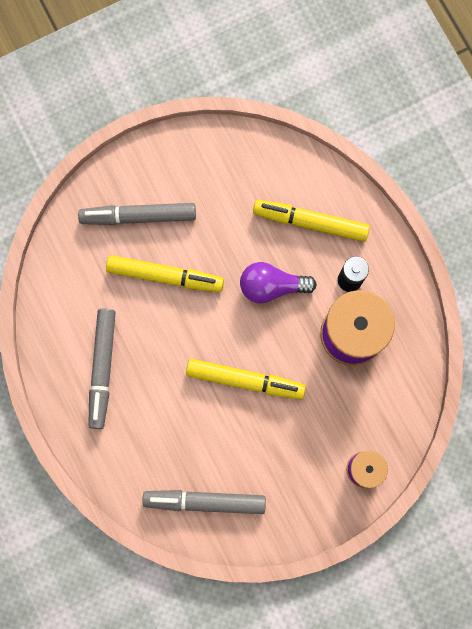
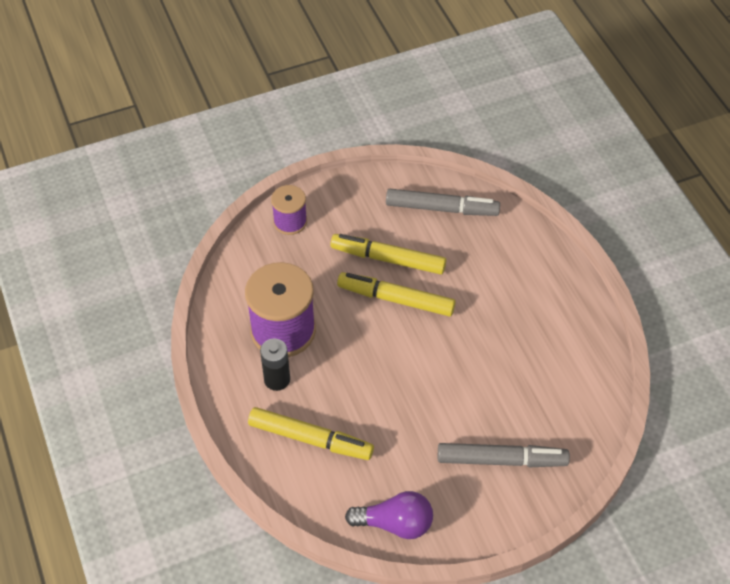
camera: 175 degrees left, 25 degrees down
(102, 369) = (539, 319): grey marker -> none
(165, 276) = (473, 398): yellow marker -> yellow marker (388, 259)
(271, 286) = (360, 380): purple light bulb -> purple light bulb (395, 523)

